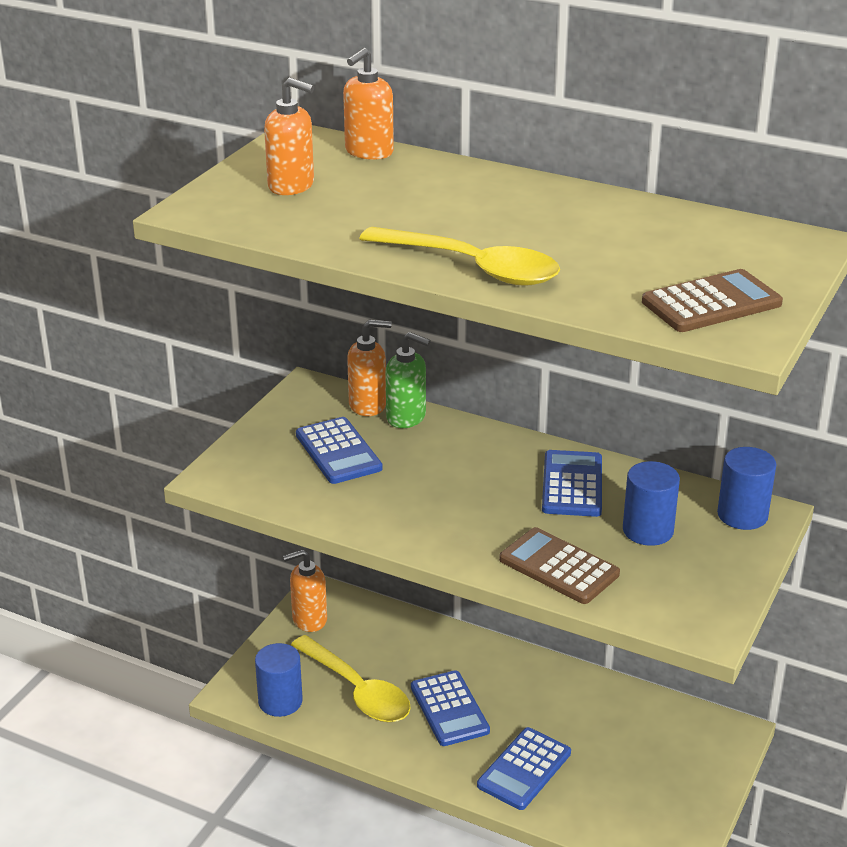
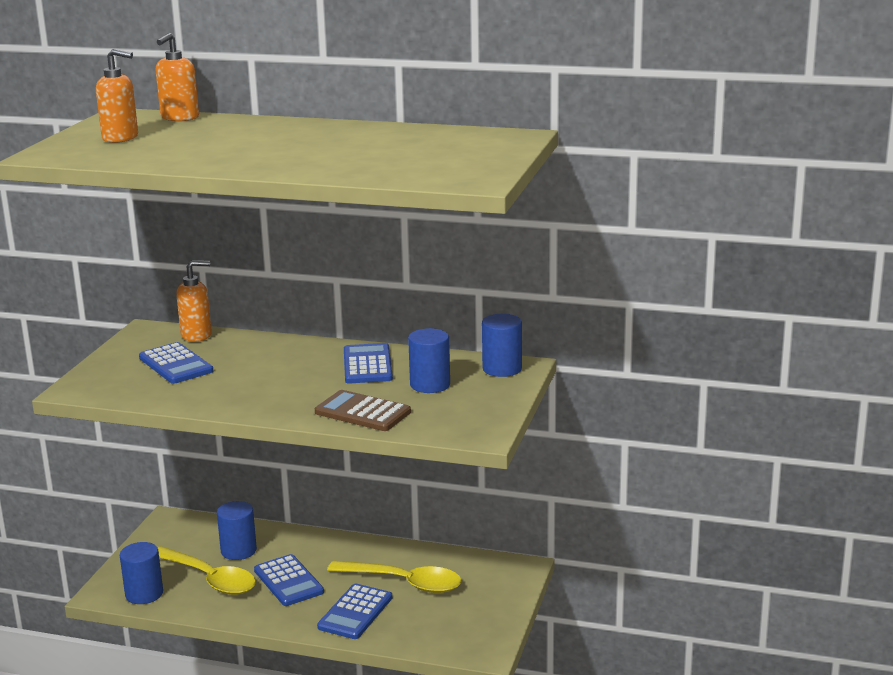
camera: 10 degrees left, 10 degrees down
(309, 619) = (162, 537): orange soap dispenser -> none
(395, 653) = (238, 550): none -> blue cylinder
(406, 417) = (229, 339): green soap dispenser -> none
(472, 267) = (269, 165): yellow spoon -> yellow spoon (404, 582)
(711, 303) = (451, 168): brown calculator -> none

